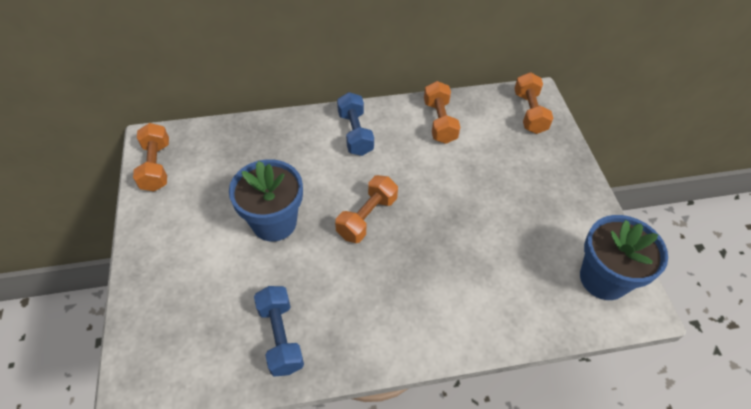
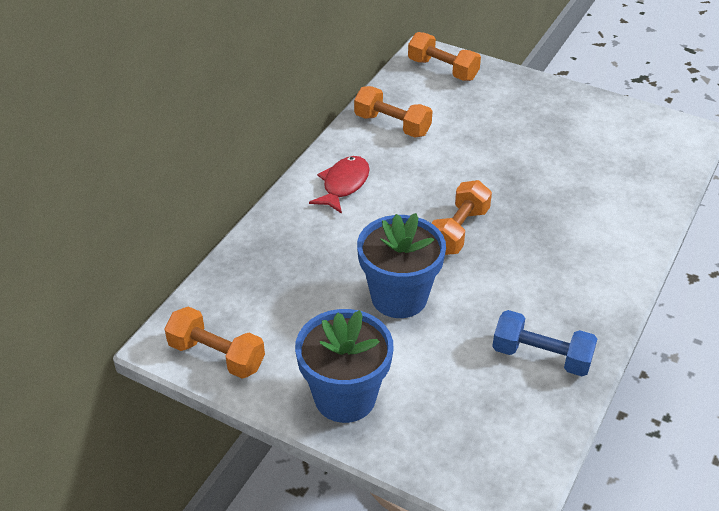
camera: 50 degrees left, 10 degrees down
(355, 133) = (343, 185): blue dumbbell -> red fish
(367, 217) = (458, 231): orange dumbbell -> orange dumbbell turned 45 degrees clockwise
(603, 278) = (652, 135): blue flower pot -> blue flower pot (345, 397)

